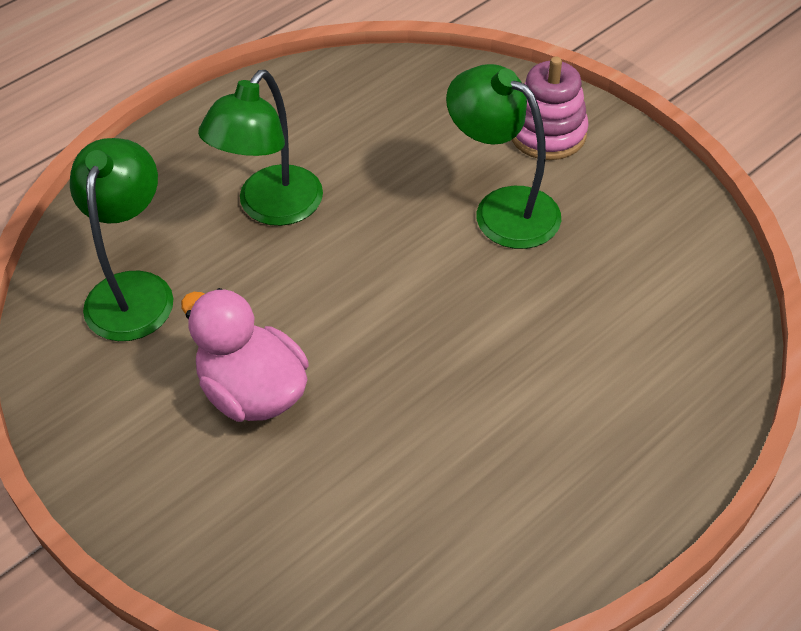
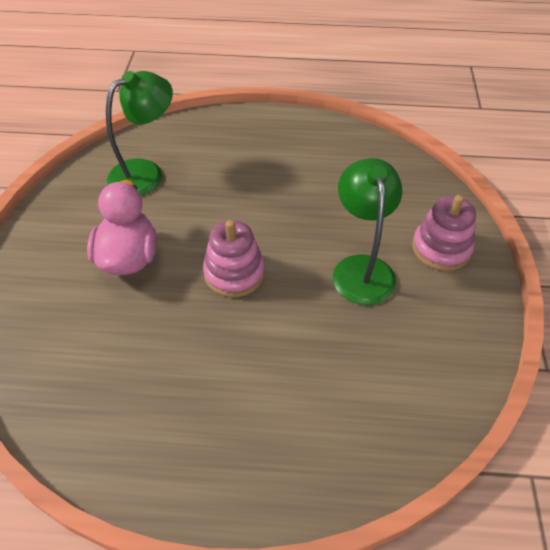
camera: 45 degrees right, 0 degrees up
(271, 208) = (249, 181): green lamp -> none
(389, 313) = (234, 273): none -> pink stacking toy

